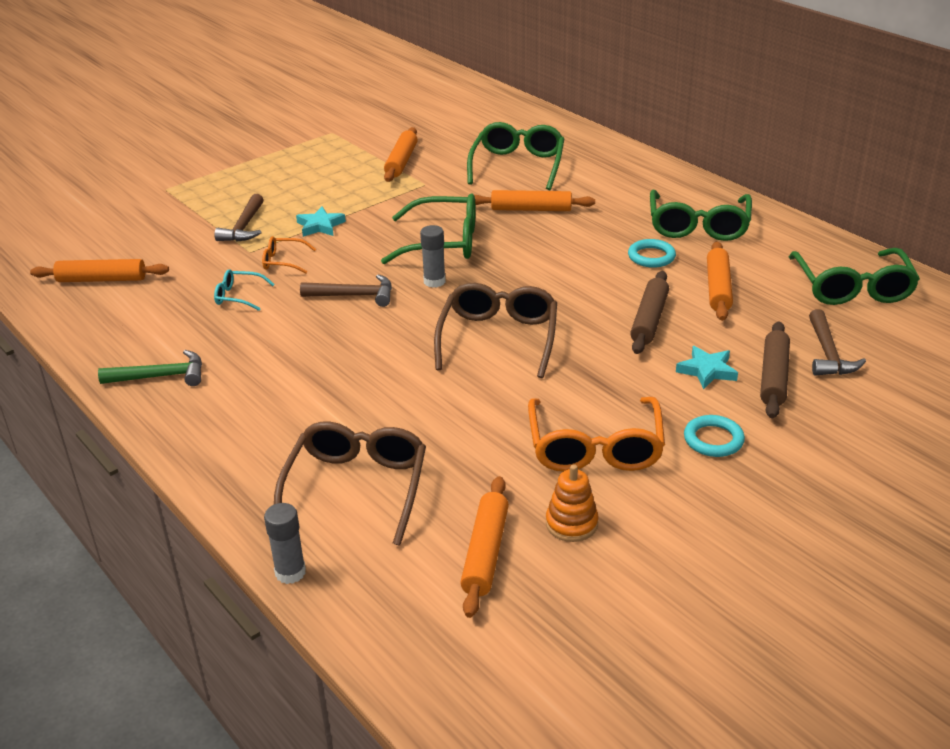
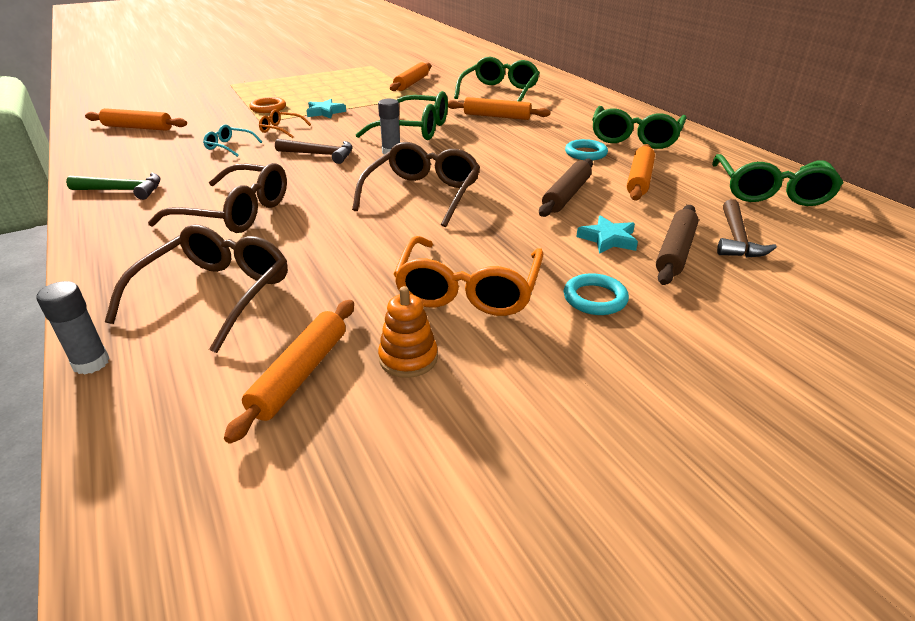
camera: 10 degrees right, 0 degrees up
(244, 227) = (268, 108): brown hammer -> orange ring
(311, 390) = (236, 213): none -> brown glasses

